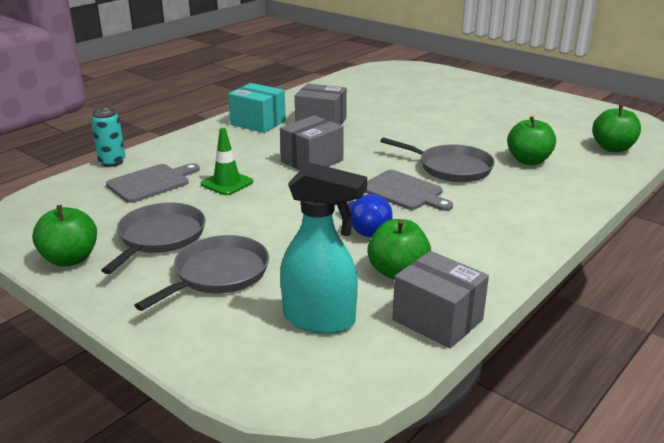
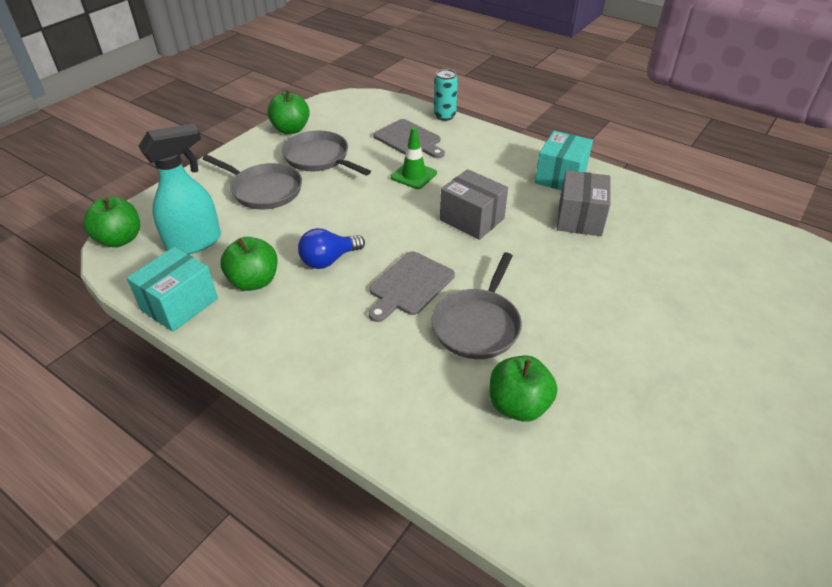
camera: 85 degrees right, 15 degrees up
(160, 237) = (319, 158): grey pan -> grey pan turned 150 degrees counterclockwise
(320, 320) = (195, 242): turquoise spray bottle -> turquoise spray bottle turned 135 degrees counterclockwise
(437, 320) = (179, 304): grey box -> turquoise box
(612, 148) = (599, 529): green apple -> green apple (120, 239)

